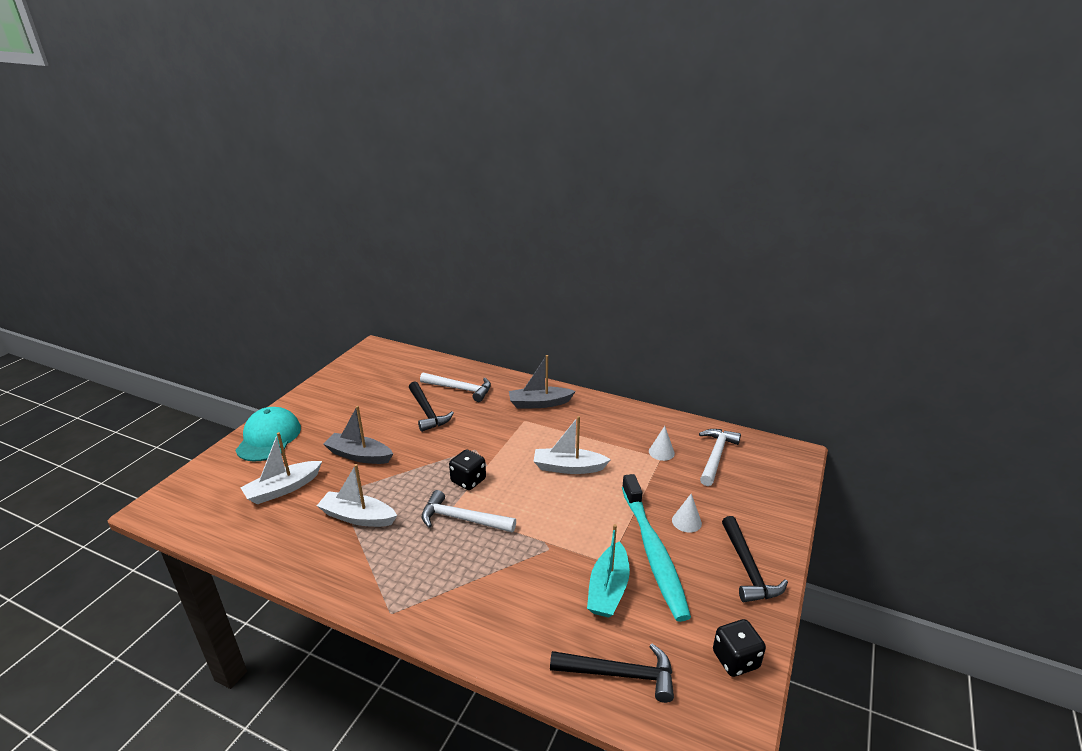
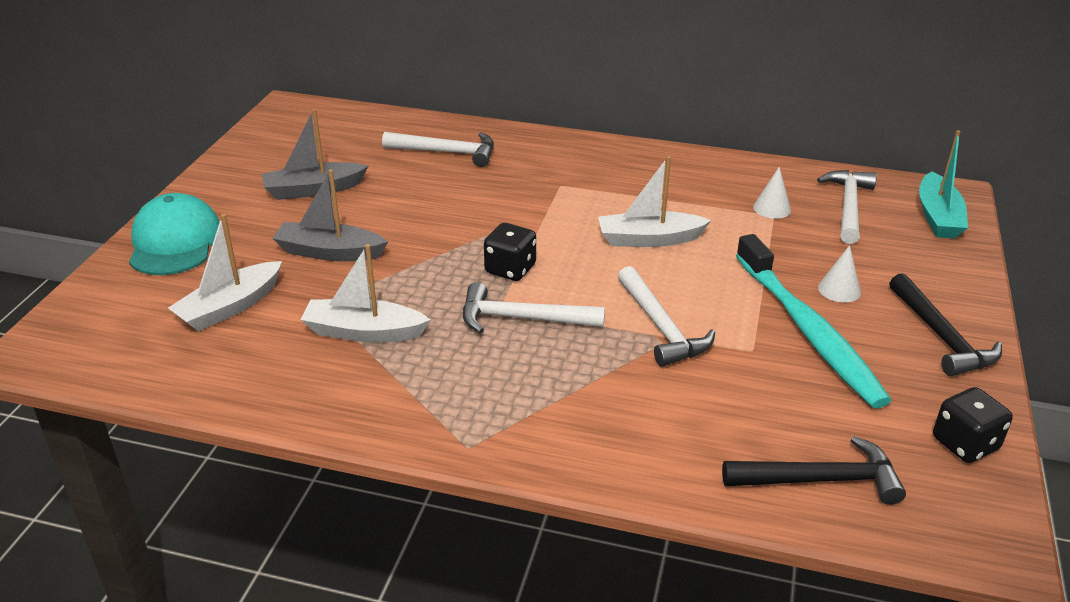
camera: 10 degrees left, 5 degrees up
(427, 412) = (409, 186): black hammer -> none
(539, 403) = (573, 161): grey boat -> grey boat (313, 190)
(552, 536) = (661, 327): none -> white hammer
(608, 589) = (765, 382): turquoise boat -> turquoise boat (938, 217)

